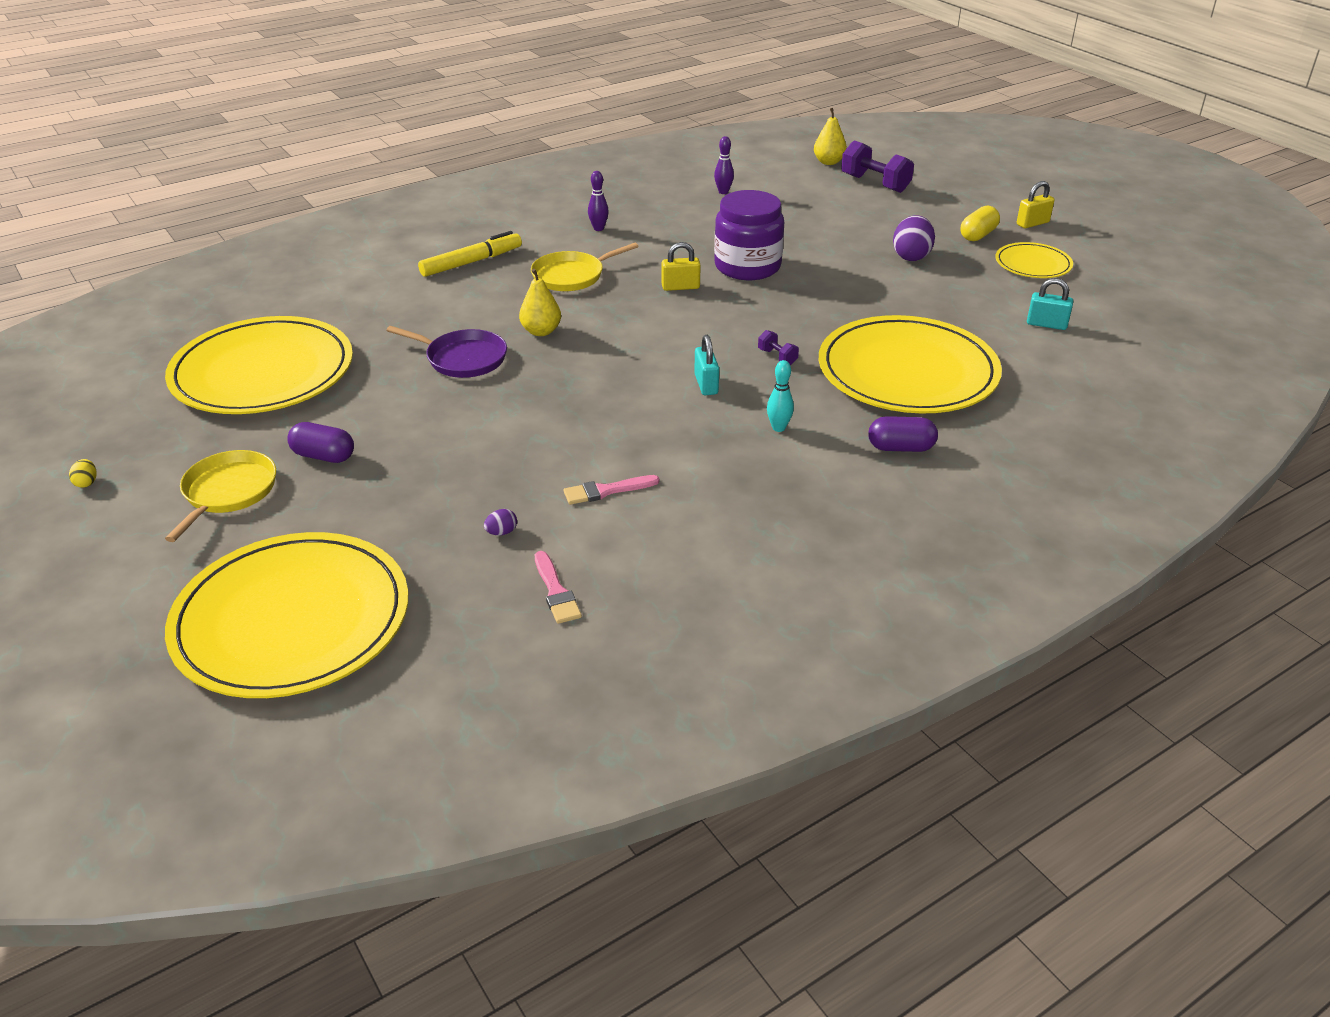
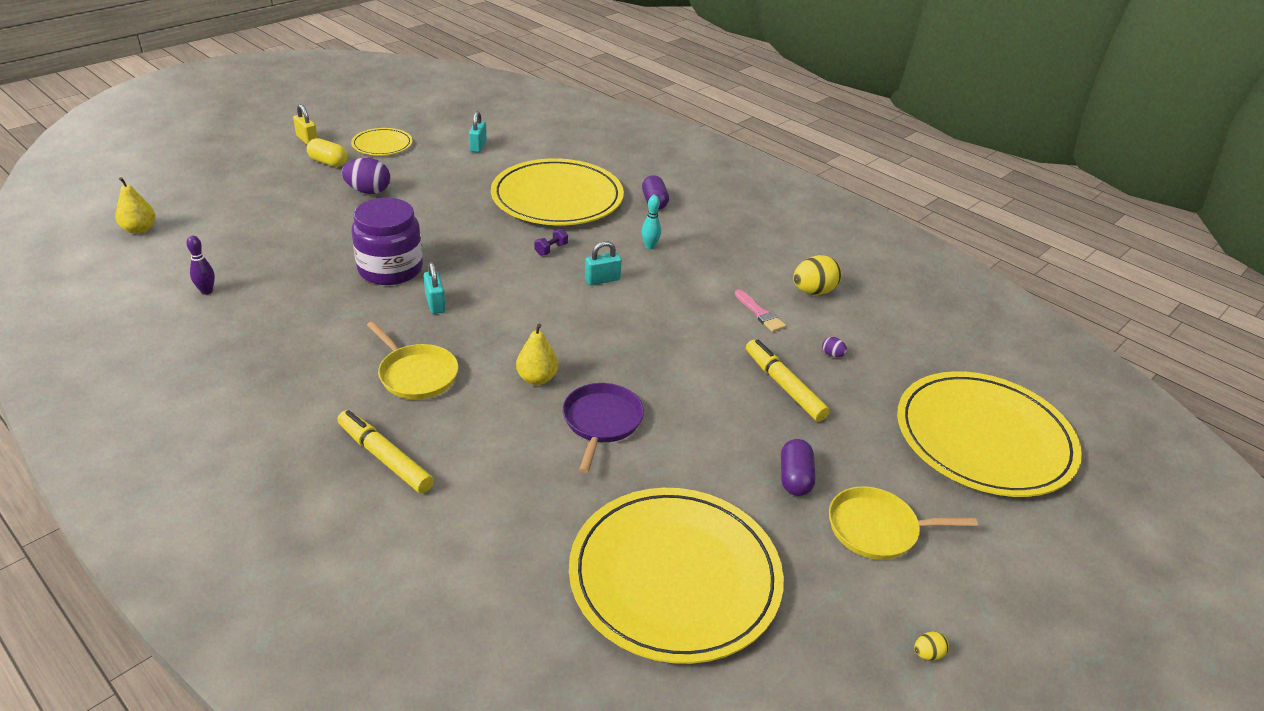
camera: 105 degrees left, 0 degrees up
(462, 479) = (784, 386): none -> yellow marker
(556, 591) = (874, 322): pink brush -> none
(598, 228) = (296, 369): purple bowling pin -> none
(644, 550) = (813, 291): none -> yellow egg
(680, 287) = (435, 303): yellow padlock -> turquoise padlock
(875, 183) = (205, 205): purple dumbbell -> none

